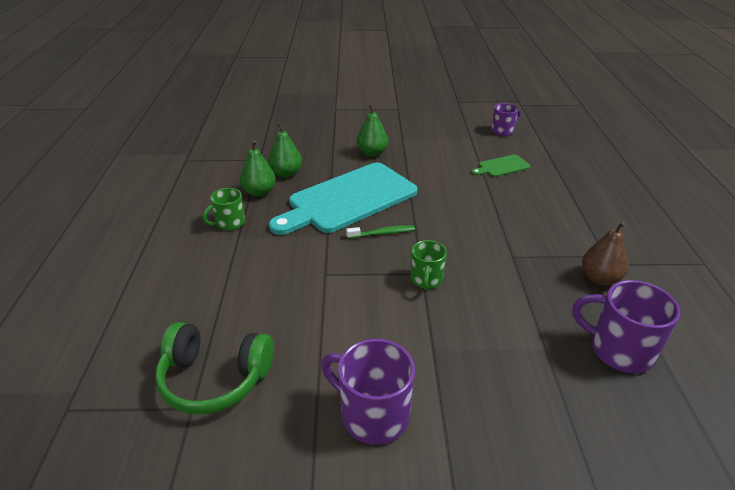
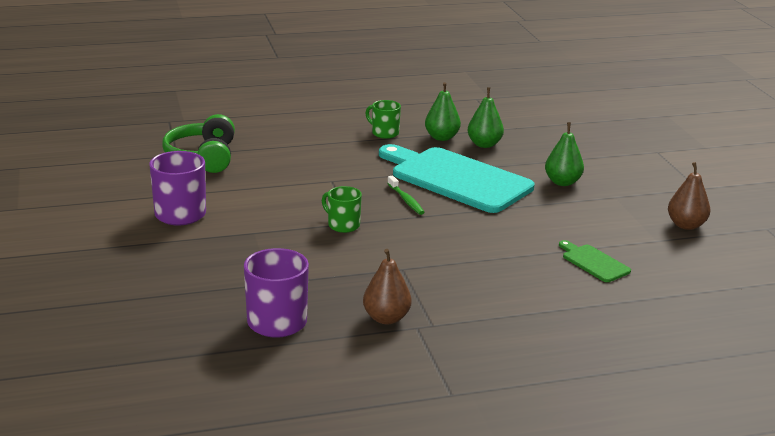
camera: 75 degrees right, 10 degrees down
(426, 280) = (343, 225): green mug -> green mug turned 45 degrees clockwise
(450, 124) = (686, 225): none -> brown pear
(503, 131) = (700, 263): purple mug -> none

